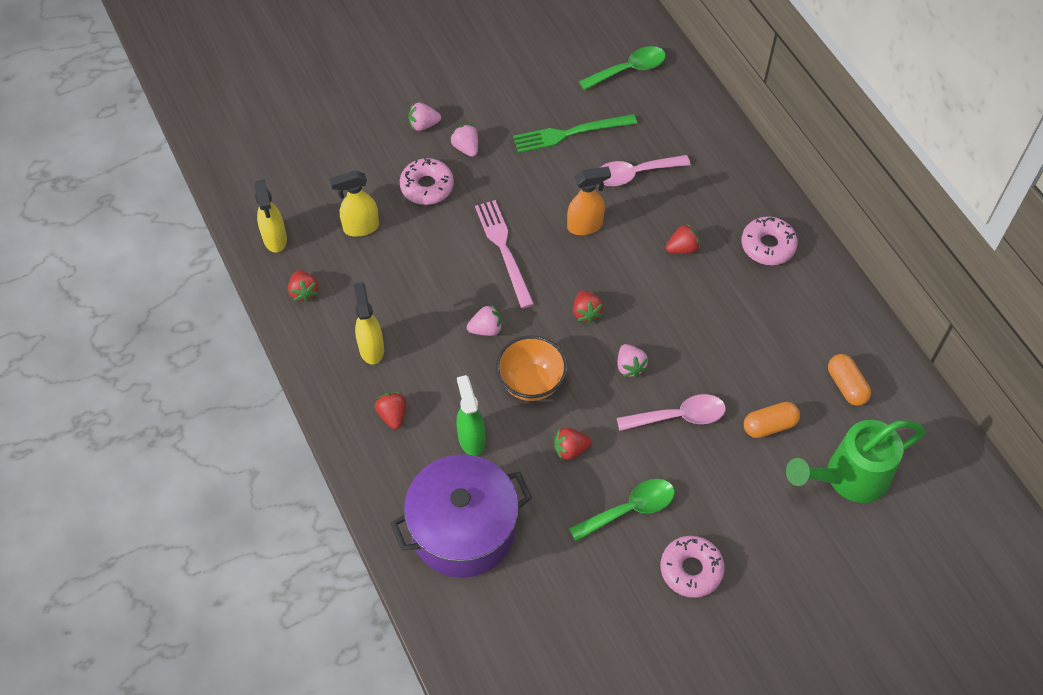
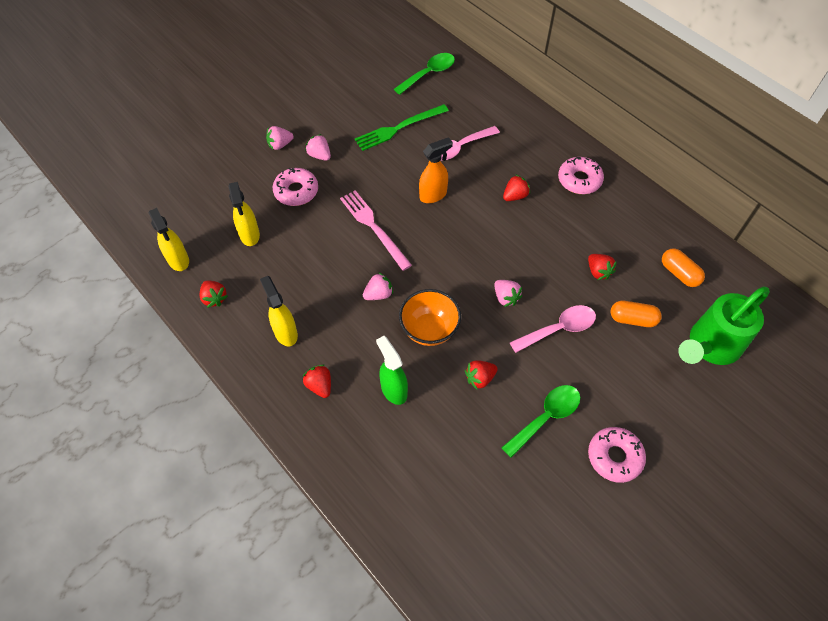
camera: 15 degrees left, 0 degrees up
(360, 227) = (249, 235): yellow spray bottle -> yellow spray bottle turned 75 degrees counterclockwise
(463, 529) = (410, 472): purple pot -> none
(586, 312) = (456, 262): red strawberry -> red strawberry (598, 272)
(769, 425) = (632, 319): orange capsule -> orange capsule turned 45 degrees clockwise

